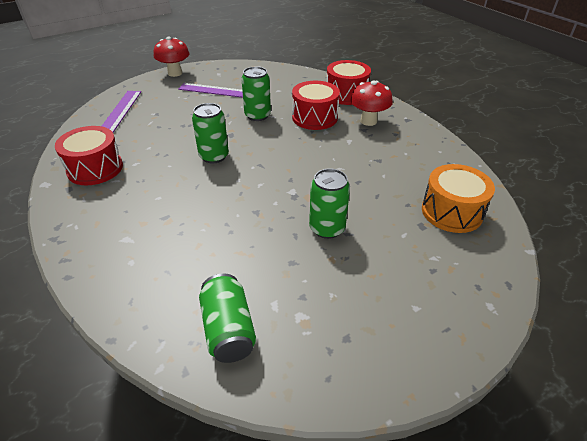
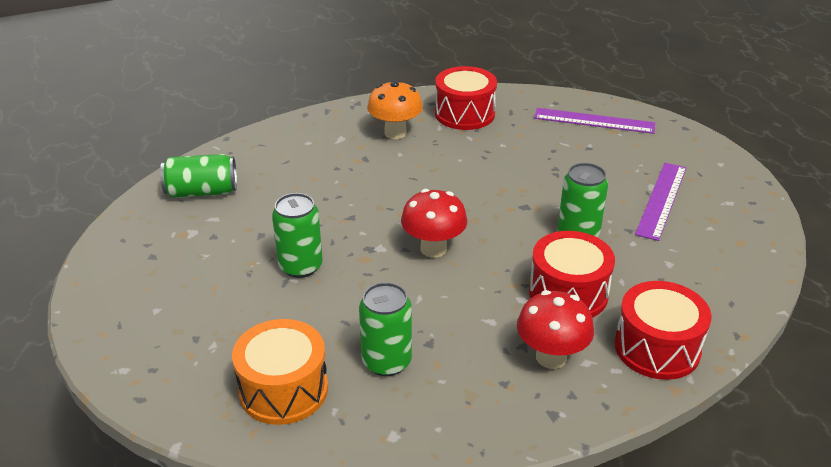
camera: 100 degrees right, 5 degrees down
(121, 204) = (395, 133): none -> orange mushroom
(175, 73) = (722, 160): red mushroom -> red mushroom (433, 249)
(214, 156) = (472, 191): green can -> green can (386, 361)

